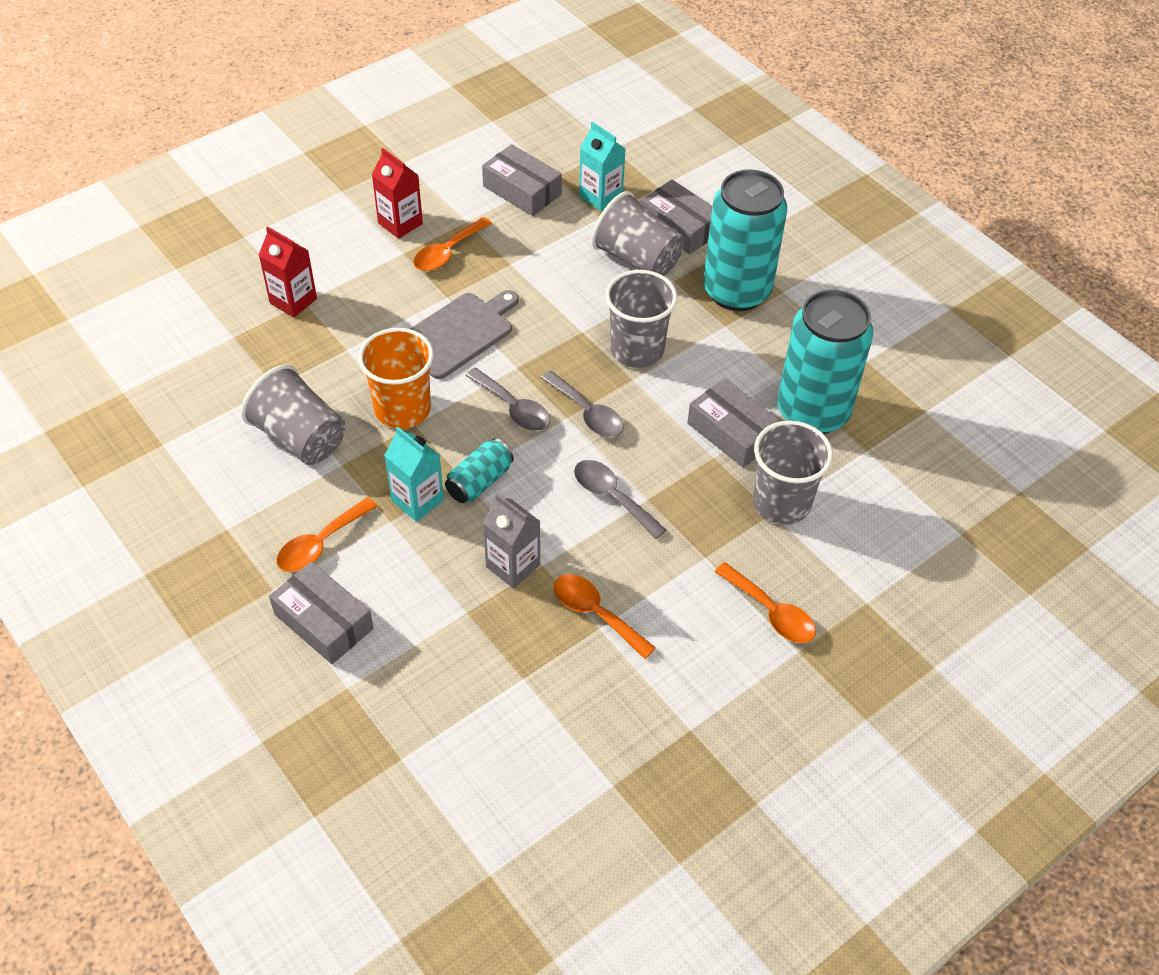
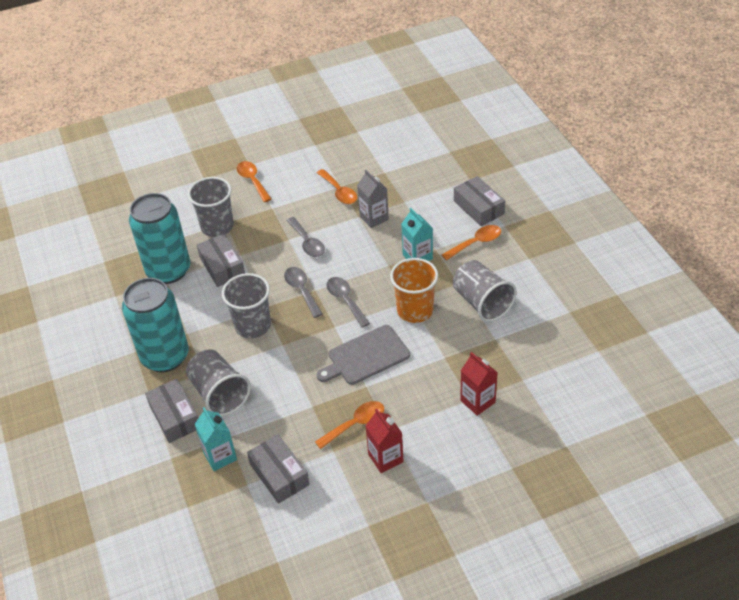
camera: 160 degrees left, 5 degrees down
(479, 482) = (379, 261): turquoise can -> none

